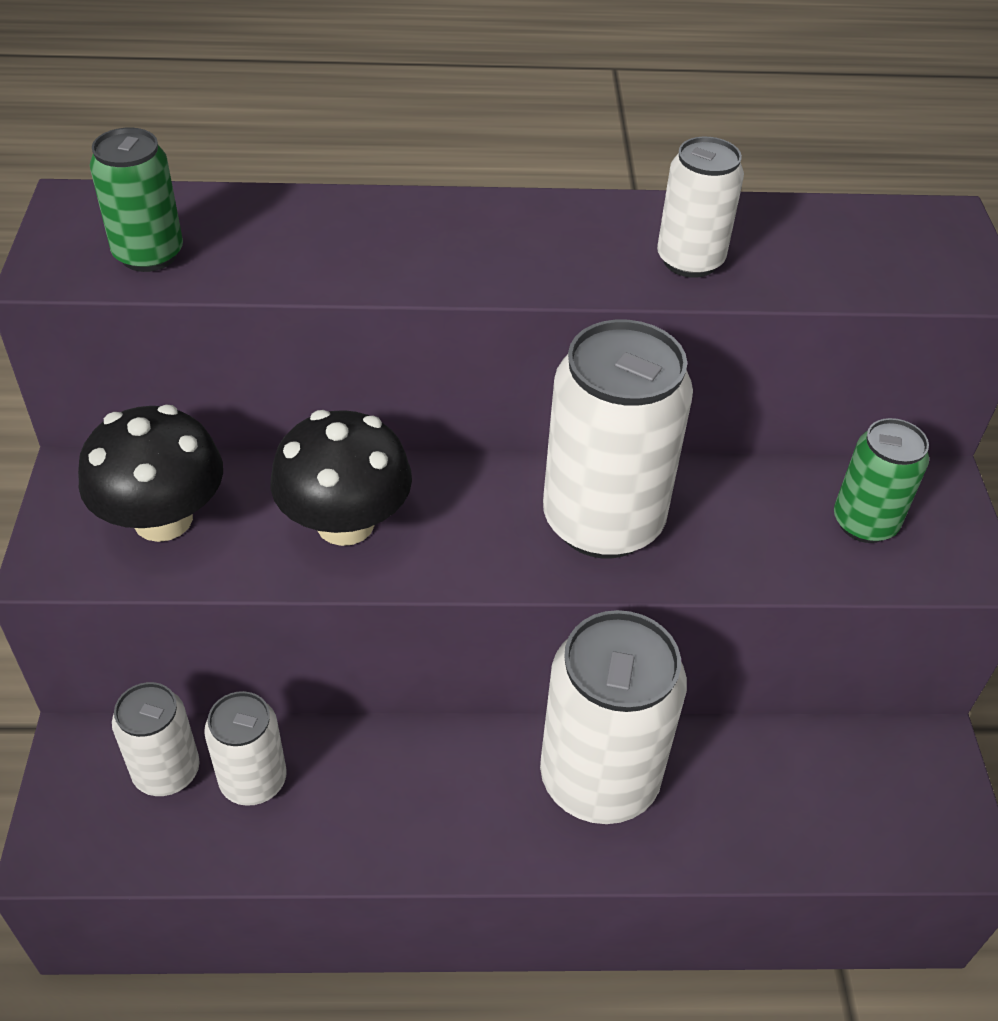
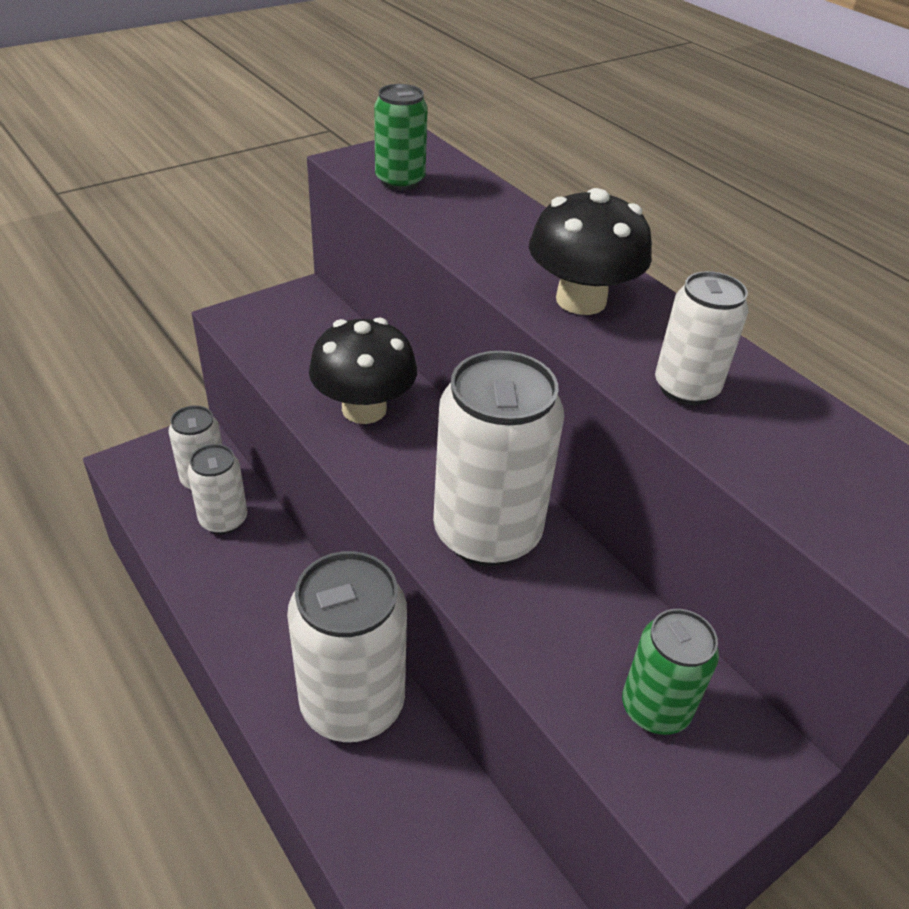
camera: 55 degrees right, 5 degrees down
(163, 519) = (300, 338): black mushroom -> black mushroom (581, 300)

